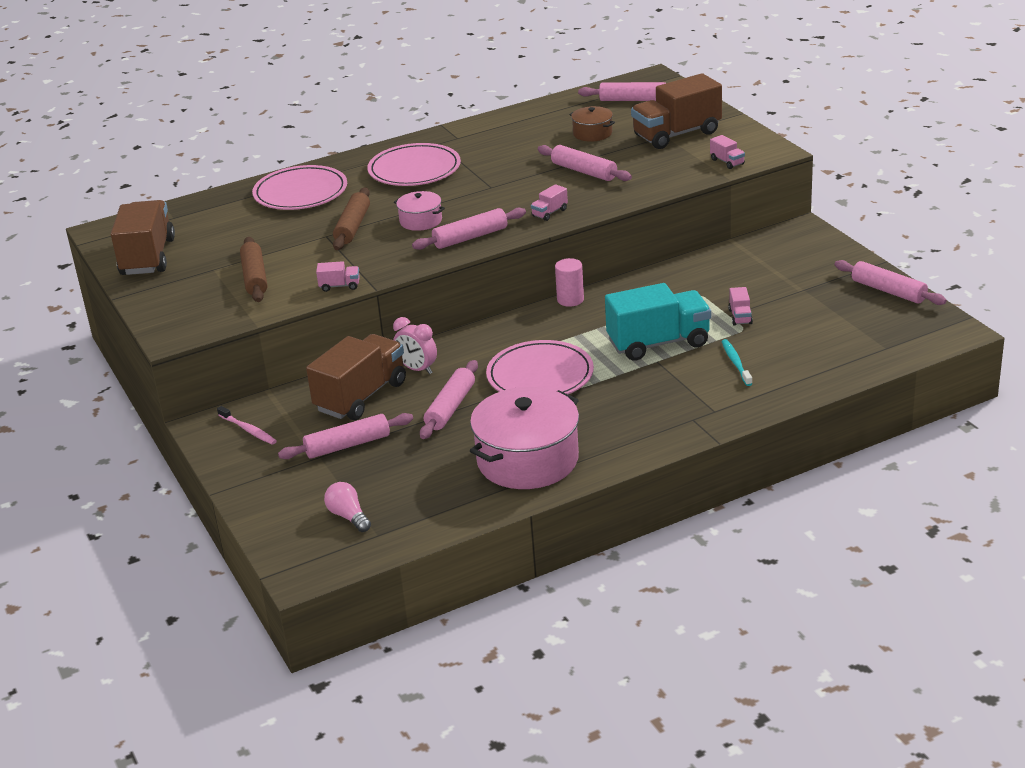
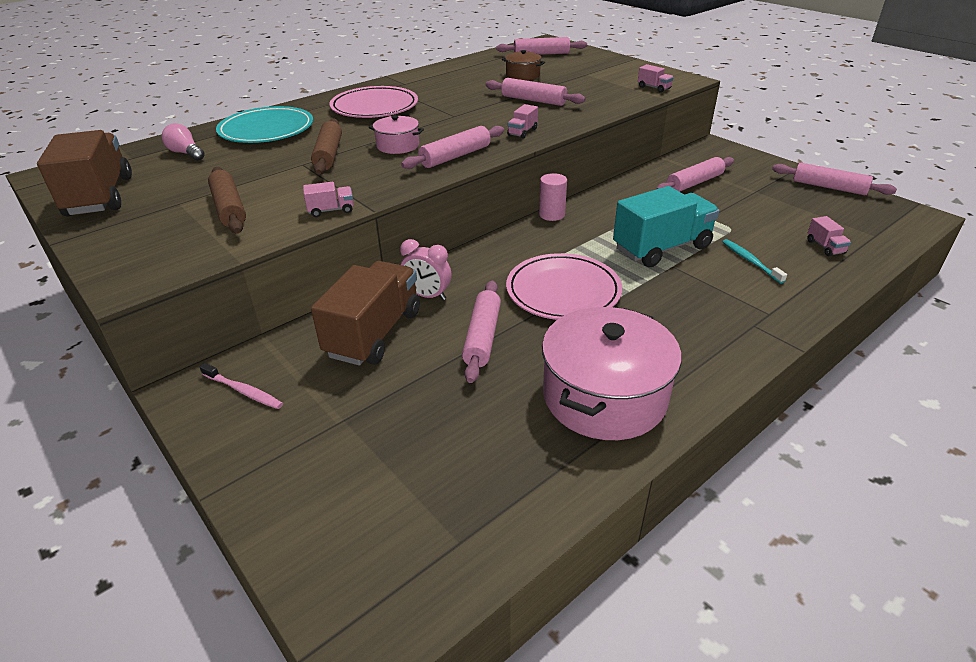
camera: 15 degrees left, 5 degrees up
(300, 193) = (266, 130): pink plate -> turquoise plate
(347, 445) = (376, 399): pink rolling pin -> pink rolling pin (694, 183)
(348, 516) = (407, 513): pink light bulb -> pink light bulb (186, 153)
(677, 134) = (595, 73): brown truck -> none
(740, 317) = (720, 218): pink truck -> pink truck (825, 247)

